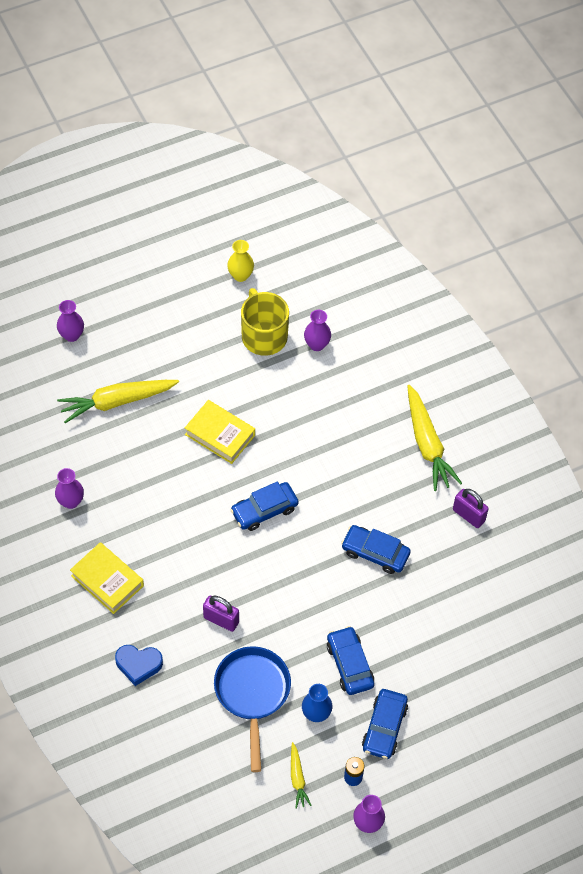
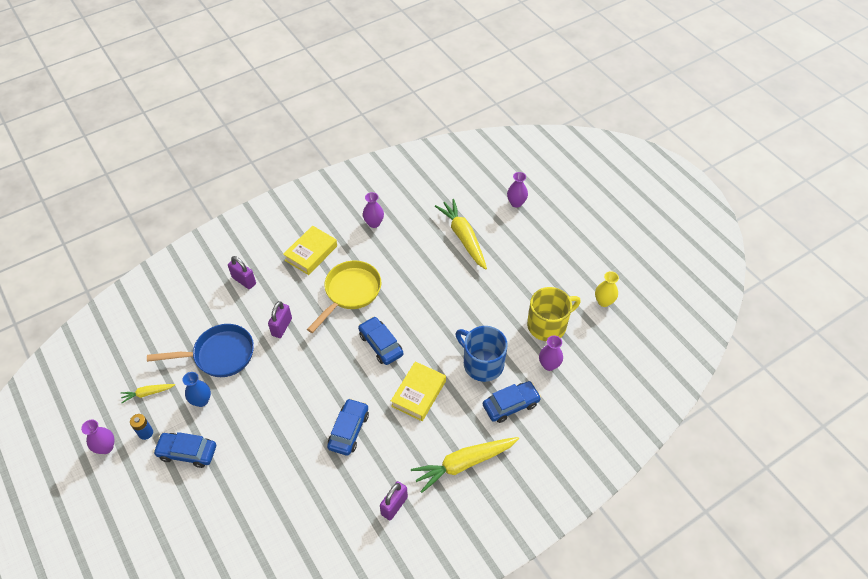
camera: 85 degrees right, 5 degrees down
(138, 665) = (244, 280): blue heart -> purple padlock
(181, 538) = (350, 292): none -> yellow pan
(220, 435) = (446, 306): yellow book -> yellow book (418, 393)
(306, 409) = (482, 363): none -> blue mug
(350, 664) = (244, 421): blue car -> blue car (511, 405)

